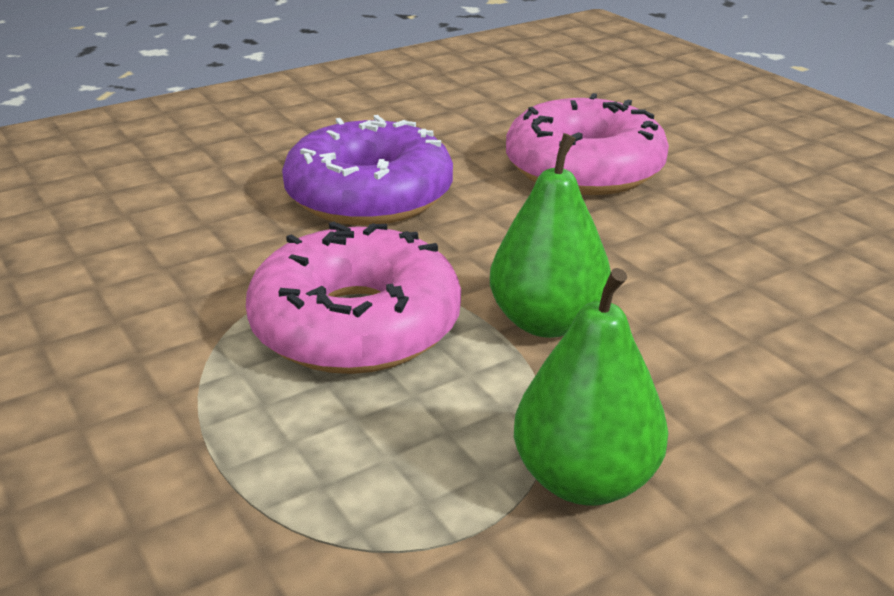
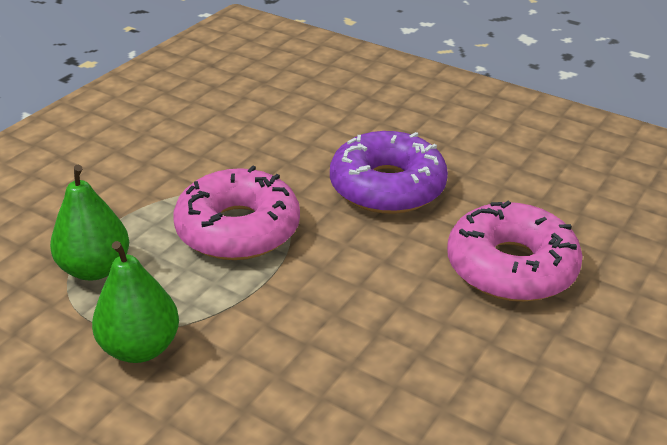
camera: 65 degrees right, 5 degrees up
(547, 322) = (284, 299): green pear -> green pear (95, 269)

